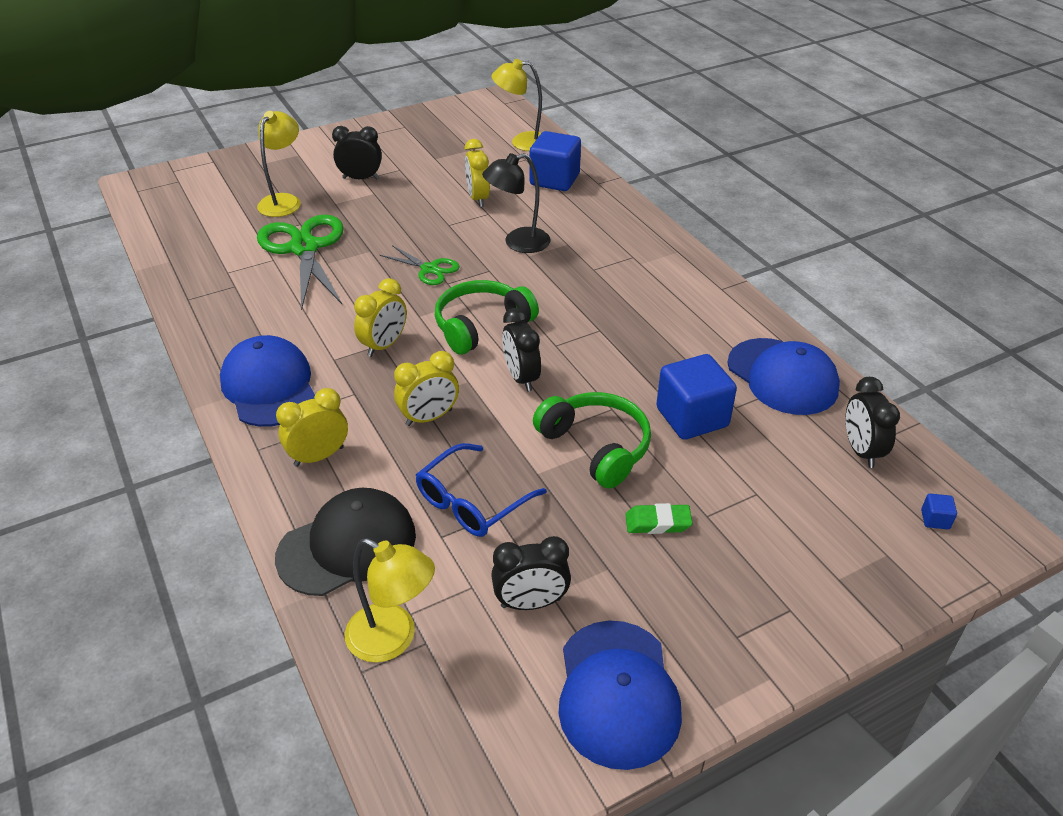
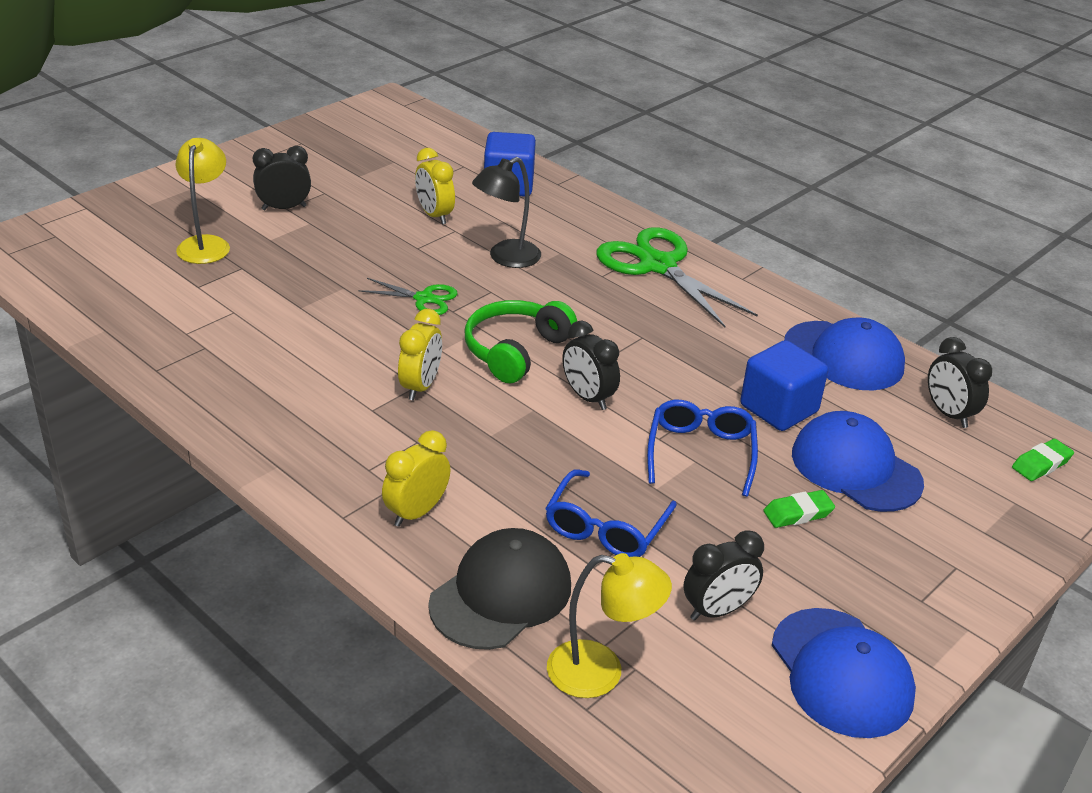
camera: 20 degrees left, 5 degrees down
(269, 386) = (315, 449): blue cap -> blue cap (855, 468)
(304, 248) = (264, 294): green scissors -> green scissors (658, 266)
(429, 417) = (513, 453): yellow clock -> none
(522, 142) = (449, 147): yellow lamp -> none
(596, 447) = (700, 452): green headphones -> blue glasses
(935, 519) = (1041, 464): blue cube -> green eraser

